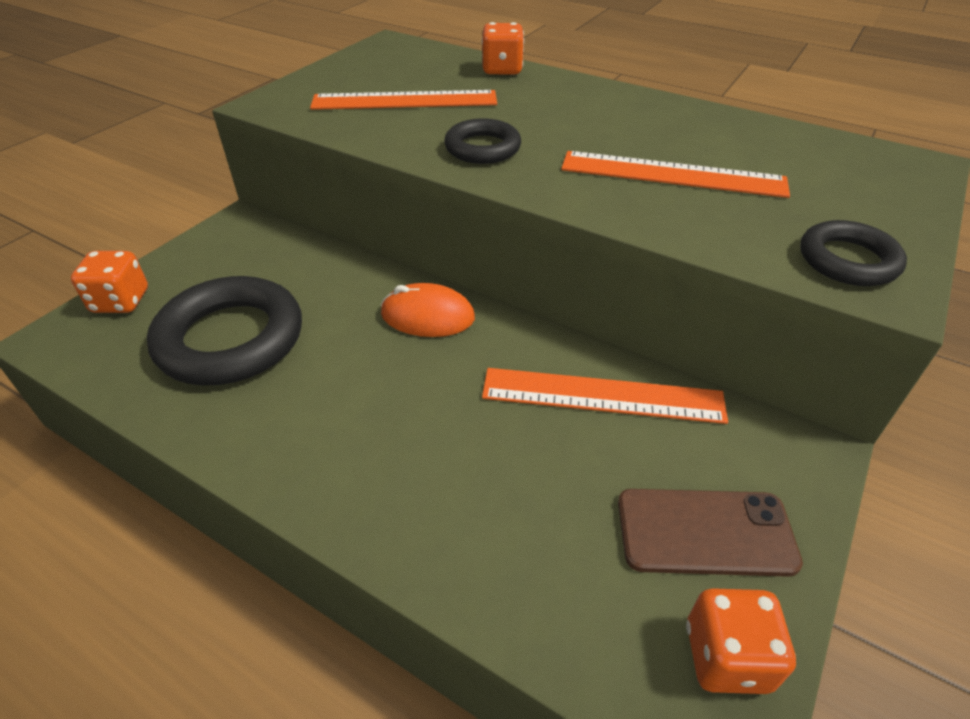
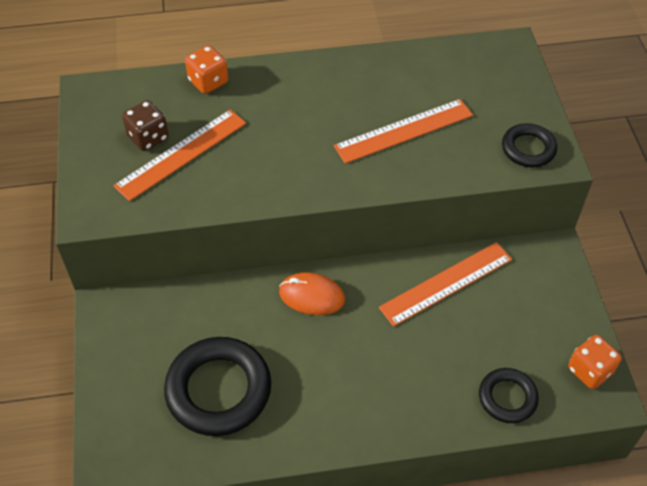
camera: 40 degrees left, 10 degrees up
(121, 301) = (112, 417): orange dice -> none
(393, 81) = (148, 137): none -> brown dice
(427, 316) = (311, 296): orange mouse -> orange mouse turned 45 degrees clockwise
(482, 148) = (282, 171): black ring -> black ring (507, 398)
(705, 532) = (544, 323): brown phone -> none

